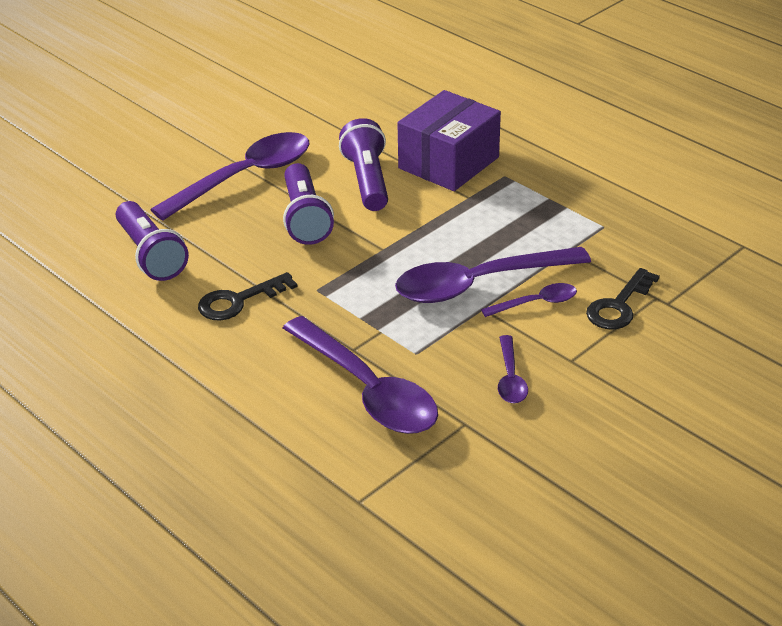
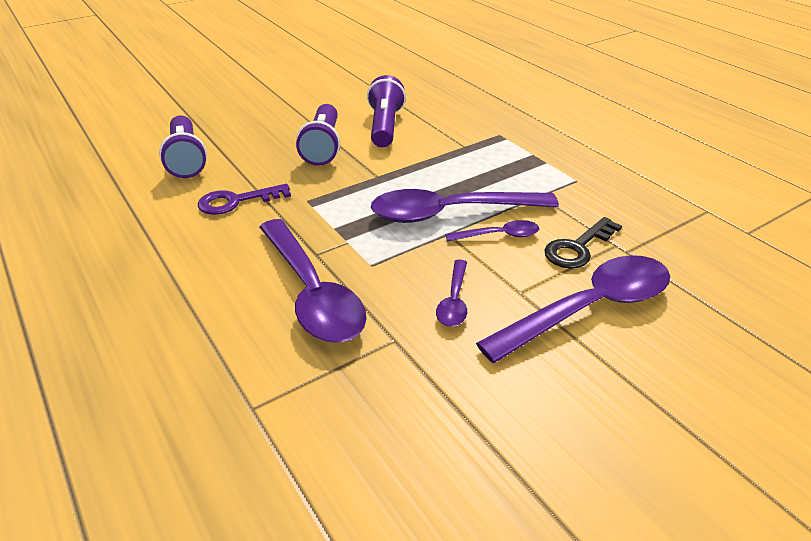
camera: 10 degrees right, 0 degrees up
(238, 301) = (236, 201): black key -> purple key
(244, 177) = (289, 115): purple spoon -> purple spoon (588, 309)
(448, 163) = (455, 121): purple box -> none

